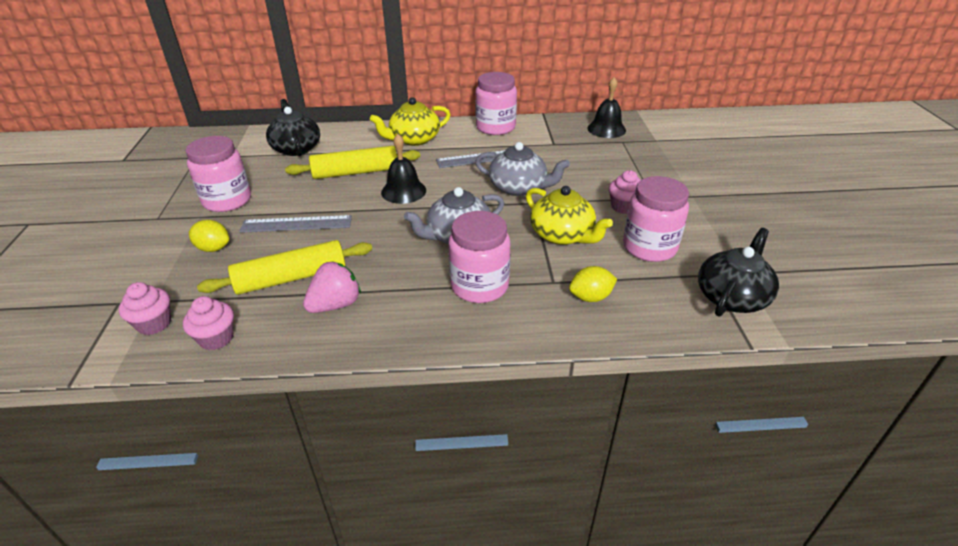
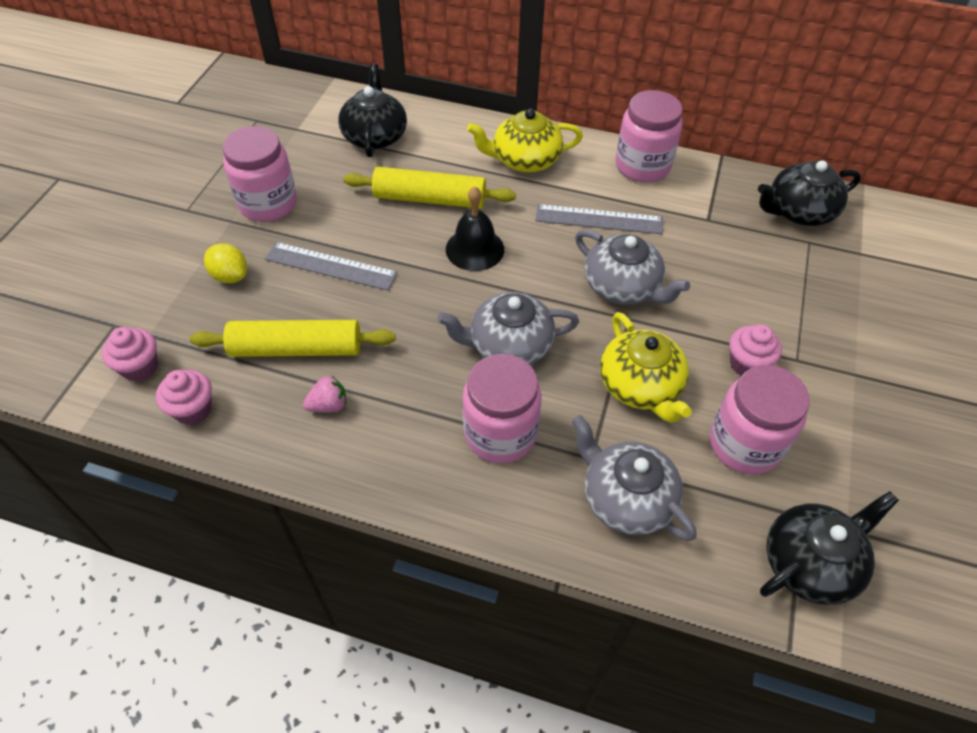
camera: 20 degrees right, 15 degrees up
(335, 305) = (328, 405): pink strawberry -> pink strawberry, size x0.64
(590, 297) = (626, 498): yellow lemon -> grey teapot
(606, 129) = (798, 211): black bell -> black teapot

